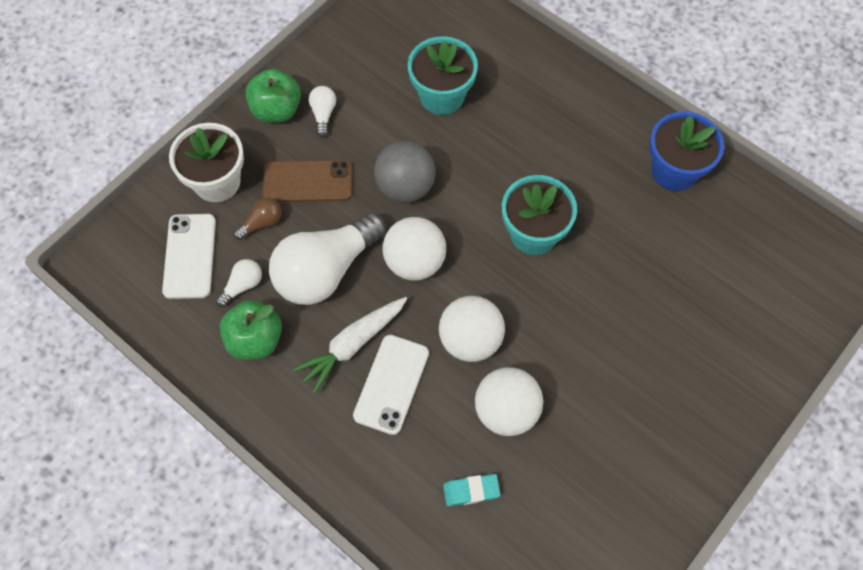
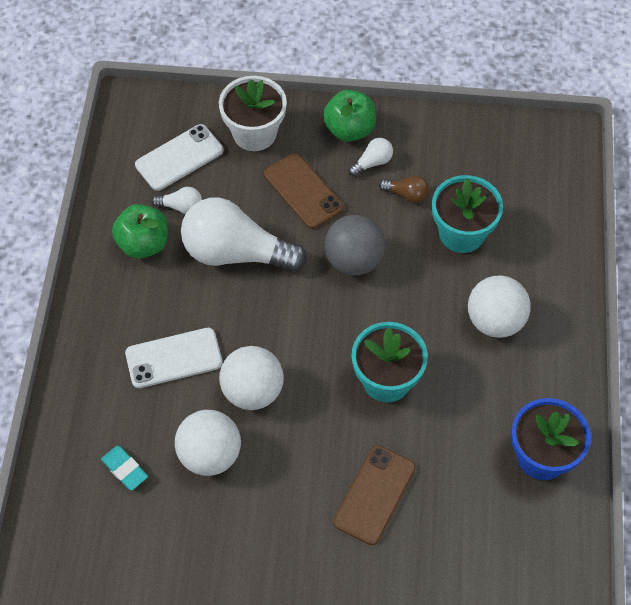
camera: 55 degrees right, 5 degrees down
(261, 223) = (243, 185): brown light bulb -> brown light bulb (407, 194)
(353, 345) = (187, 311): white carrot -> none
(415, 262) = (291, 309): white ball -> white ball (495, 321)
(628, 307) = (374, 495): none -> brown phone

